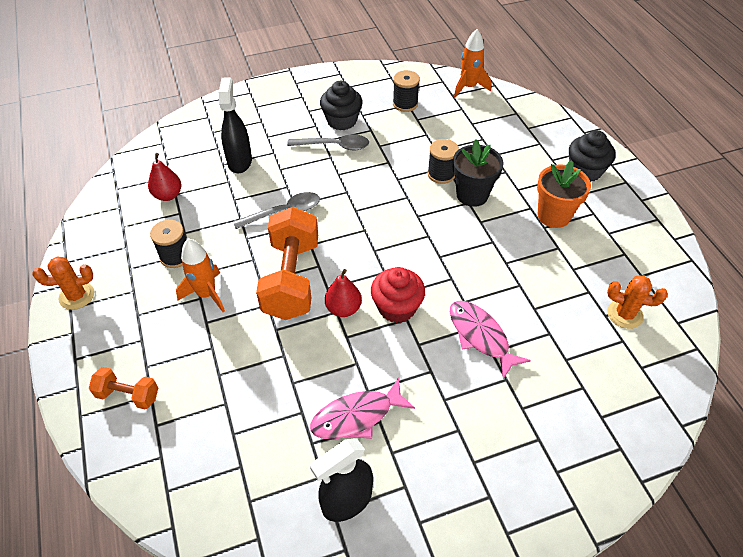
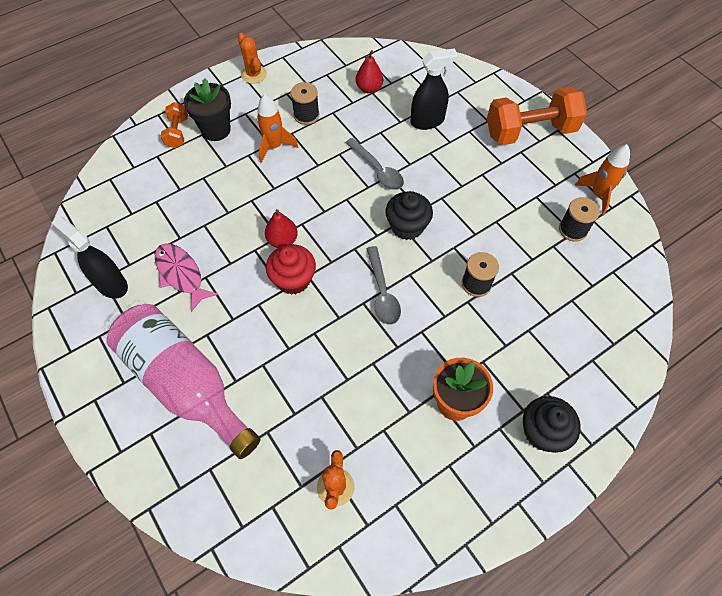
camera: 75 degrees right, 10 degrees up
(291, 279) = (304, 196): orange dumbbell -> orange dumbbell (530, 131)
(334, 146) = (478, 185): grey spoon -> grey spoon (382, 292)
(342, 121) = (518, 181): black cupcake -> black cupcake (407, 226)
(468, 87) = (635, 286): orange rocket -> orange rocket (598, 194)
(472, 195) = (456, 317): black flower pot -> black flower pot (216, 130)
(480, 336) = (277, 353): pink fish -> none
(502, 428) = (185, 384): none -> pink bottle

